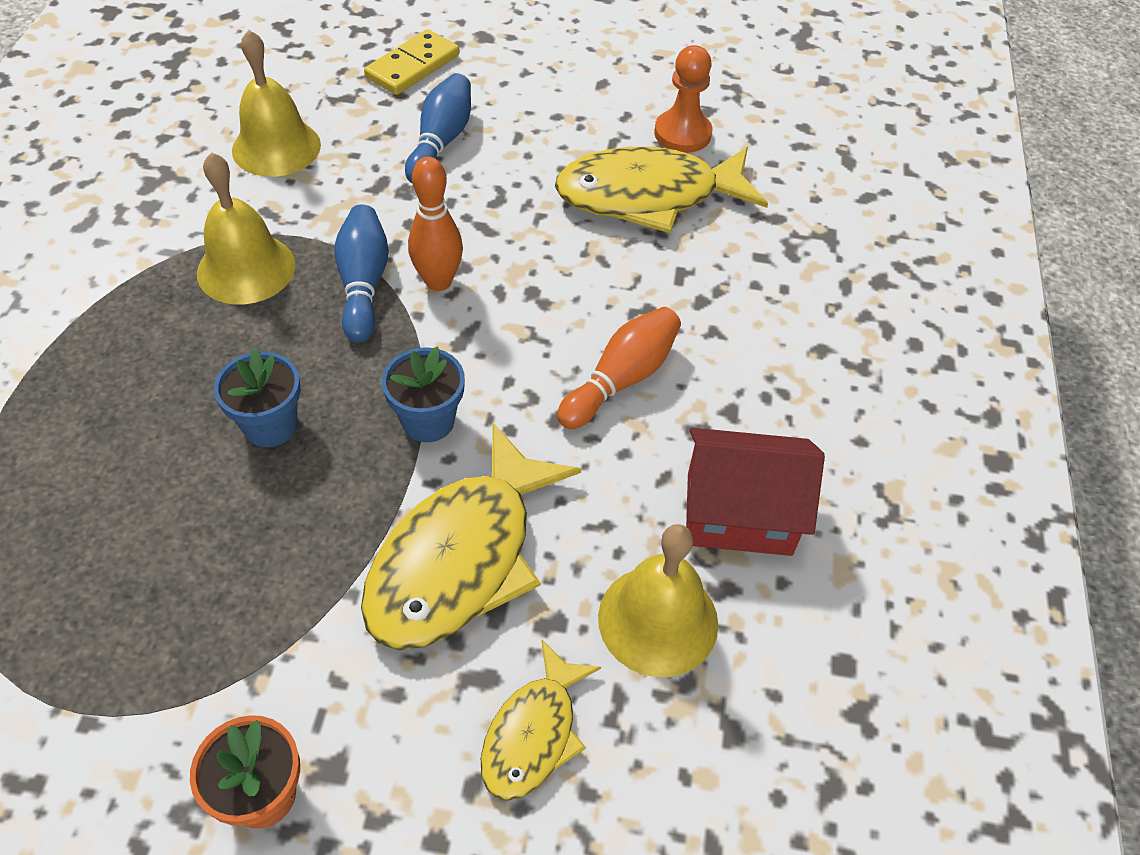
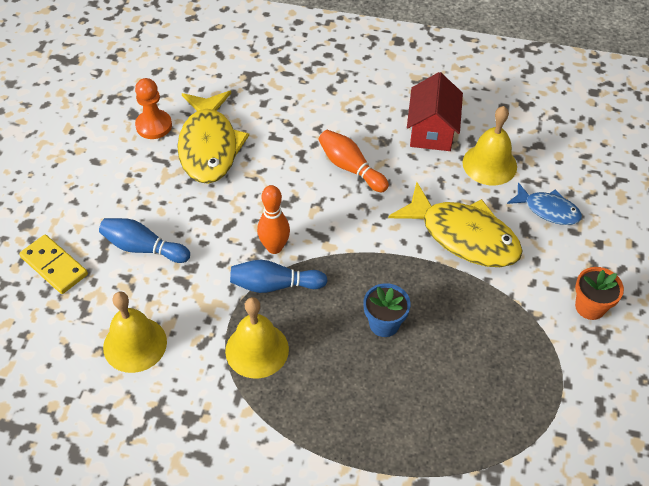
camera: 85 degrees left, 0 degrees up
(428, 421) = (379, 250): blue flower pot -> none
(533, 733) = (548, 210): yellow fish -> blue fish

